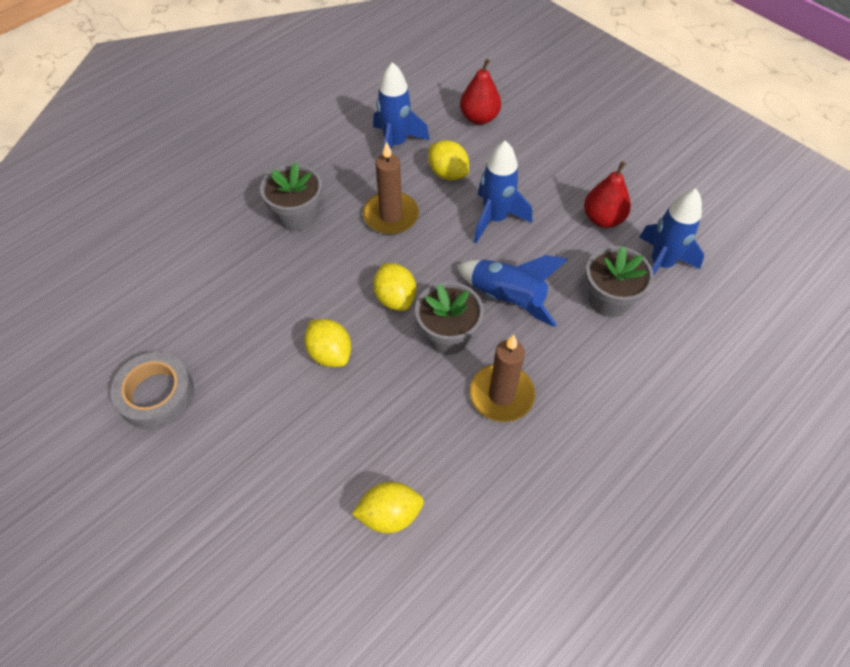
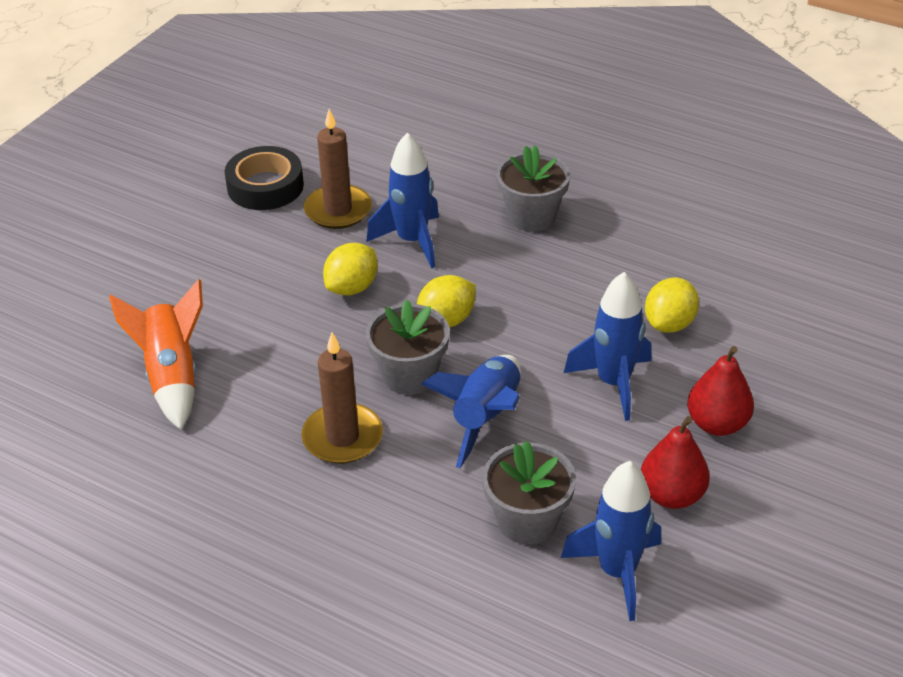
camera: 75 degrees right, 15 degrees down
(156, 395) = (265, 186): grey tape -> black tape
(390, 515) = (172, 376): yellow lemon -> orange rocket
(391, 215) = (570, 289): brown candle -> brown candle (338, 210)
(396, 144) = (693, 267): blue rocket -> blue rocket (412, 241)
(479, 118) = (793, 333): red pear -> red pear (717, 424)

